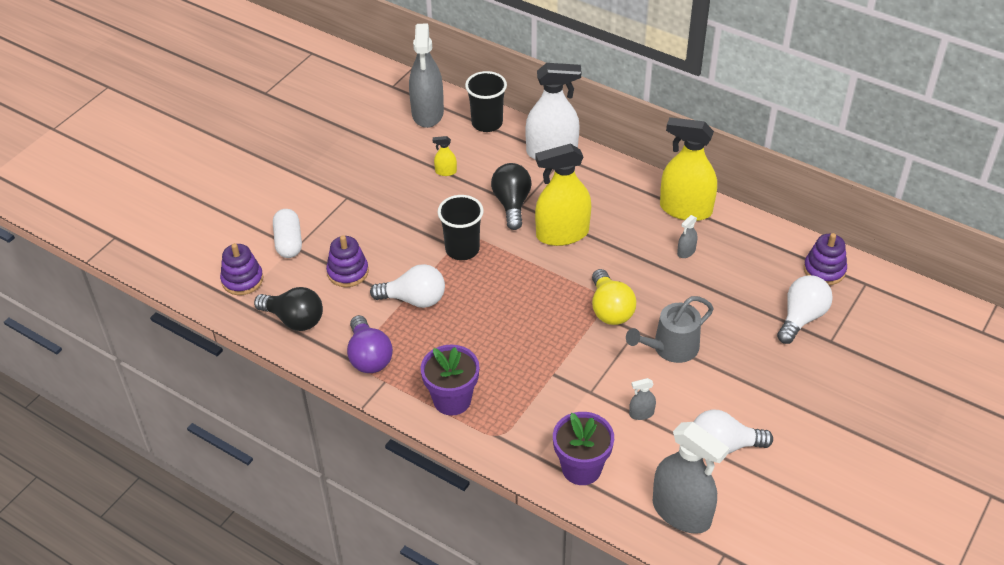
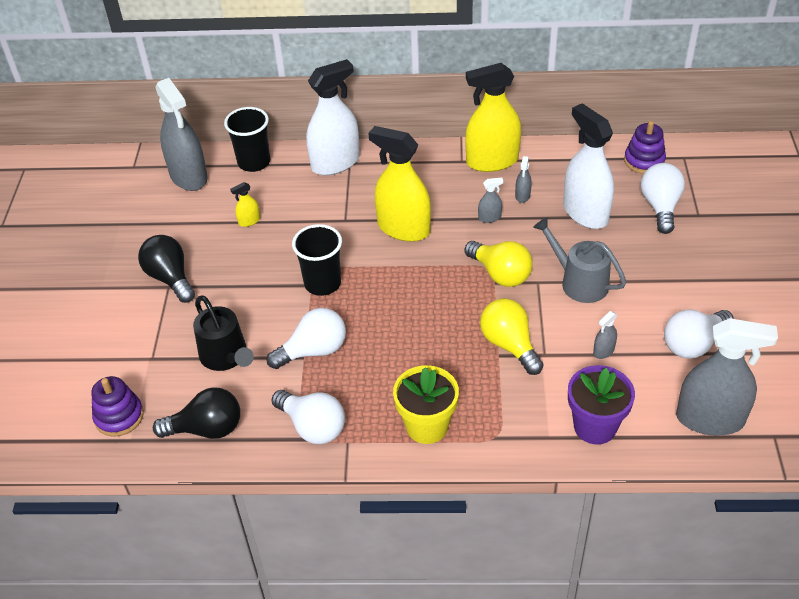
camera: 30 degrees left, 0 degrees up
(289, 242) = (141, 356): white capsule -> none
(348, 272) = (226, 356): purple stacking toy -> black watering can
(369, 357) = (312, 427): purple light bulb -> white light bulb
(452, 400) = (427, 426): purple flower pot -> yellow flower pot
(512, 204) = (336, 223): black light bulb -> black light bulb (170, 278)
(562, 234) = (403, 228): yellow spray bottle -> yellow spray bottle turned 75 degrees clockwise
(568, 370) = (509, 345): none -> yellow light bulb
(641, 257) = (489, 217): none -> grey spray bottle
(671, 348) = (579, 282): grey watering can -> grey watering can turned 105 degrees clockwise
(728, 292) = (585, 213): none -> white spray bottle

